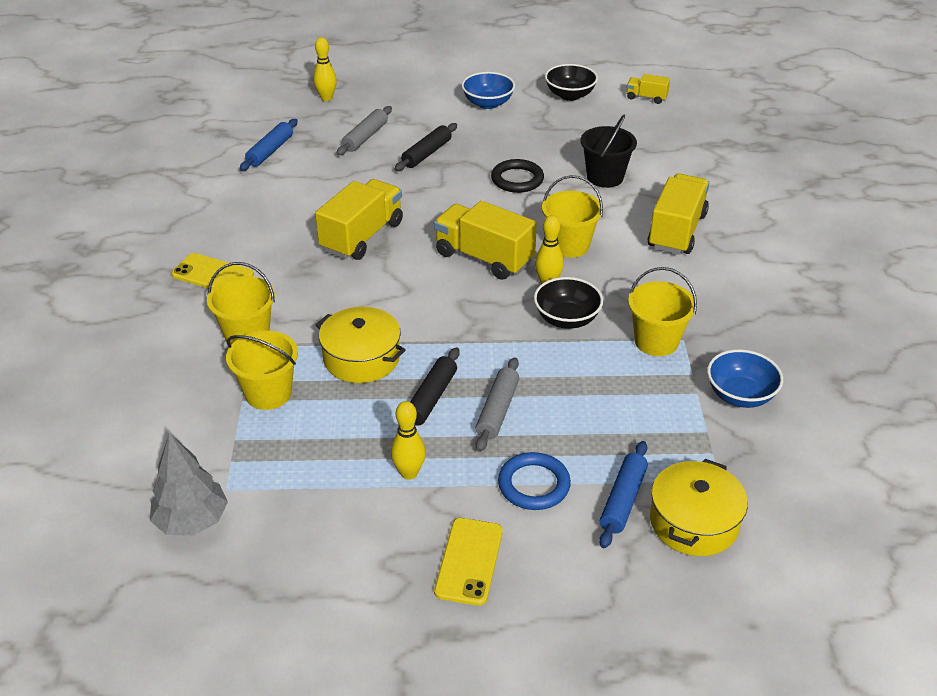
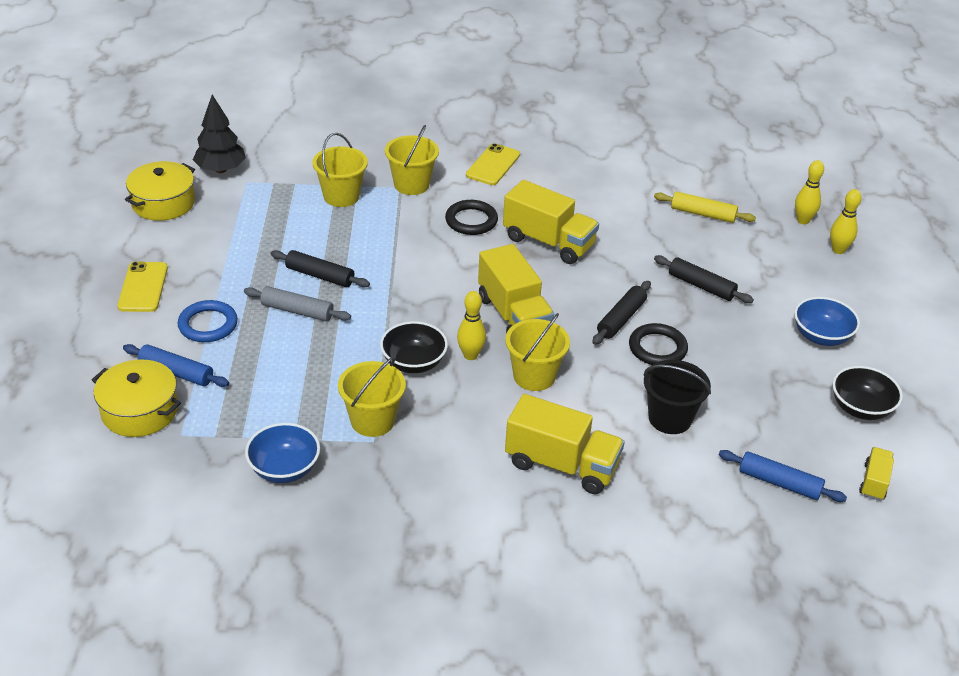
camera: 90 degrees right, 0 degrees up
(192, 521) = (221, 169): grey tree -> black tree
(270, 151) = (690, 188): blue rolling pin -> blue rolling pin (779, 483)
(315, 147) = (703, 214): none -> yellow rolling pin
(323, 288) = (471, 221): none -> black ring
(361, 358) = (375, 241): yellow pot -> yellow pot (163, 203)
(365, 137) = (727, 245): grey rolling pin -> none
(409, 473) = (238, 262): yellow bowling pin -> yellow bowling pin (838, 250)
(469, 561) = (143, 287): yellow phone -> yellow phone turned 75 degrees clockwise
(479, 197) = (621, 319): none -> black rolling pin
(484, 258) = (513, 316): yellow truck -> yellow truck turned 120 degrees clockwise

